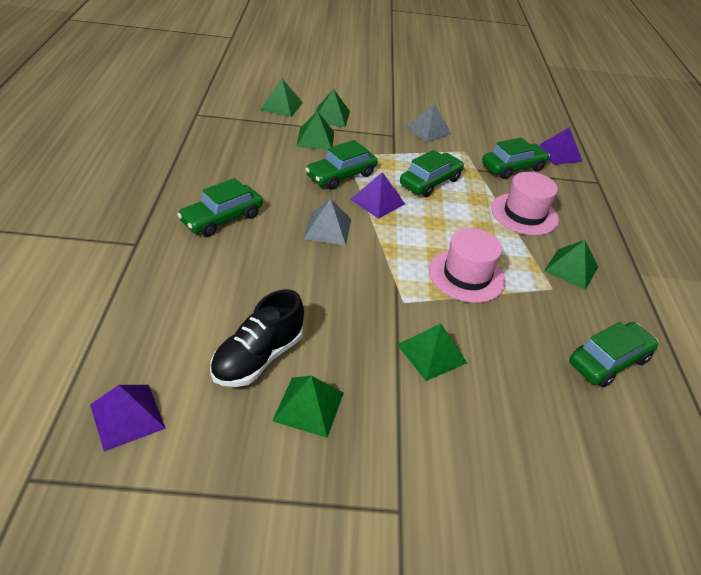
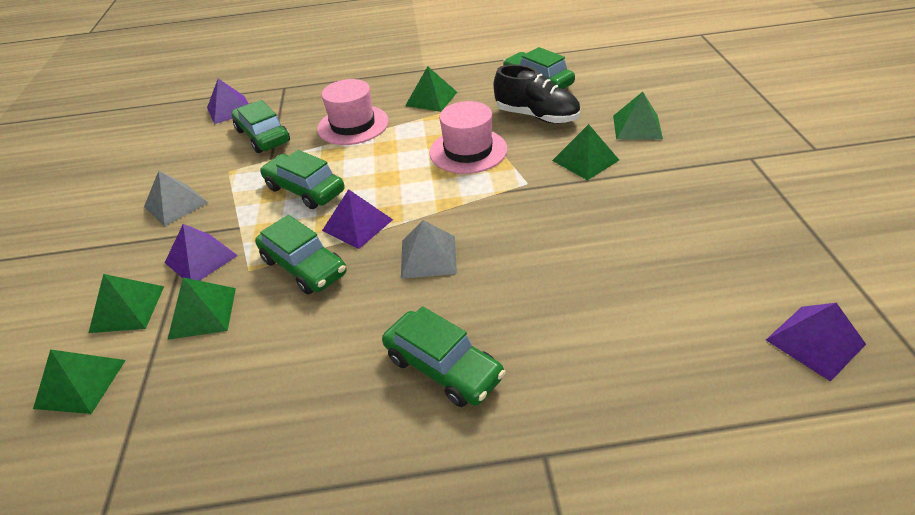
camera: 90 degrees left, 0 degrees up
(258, 357) = (667, 265): black shoe -> black shoe (537, 116)
(308, 406) = (698, 219): green pyramid -> green pyramid (637, 127)
(366, 139) = (201, 259): none -> purple pyramid

